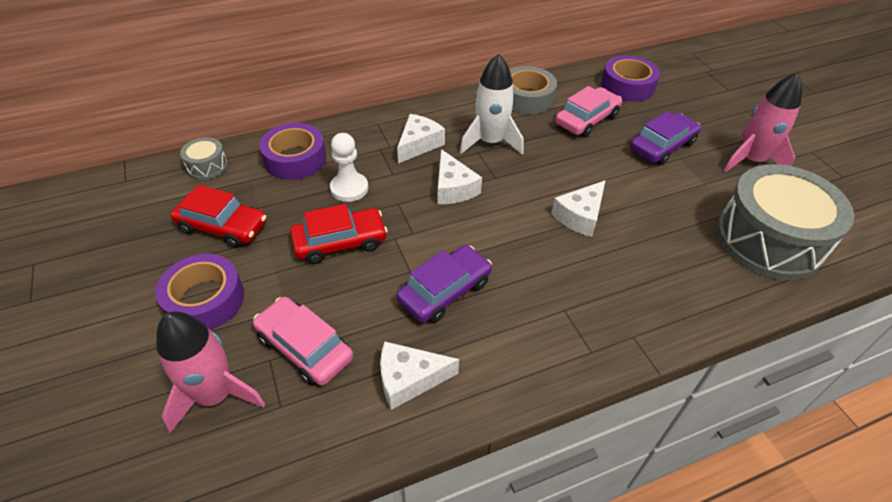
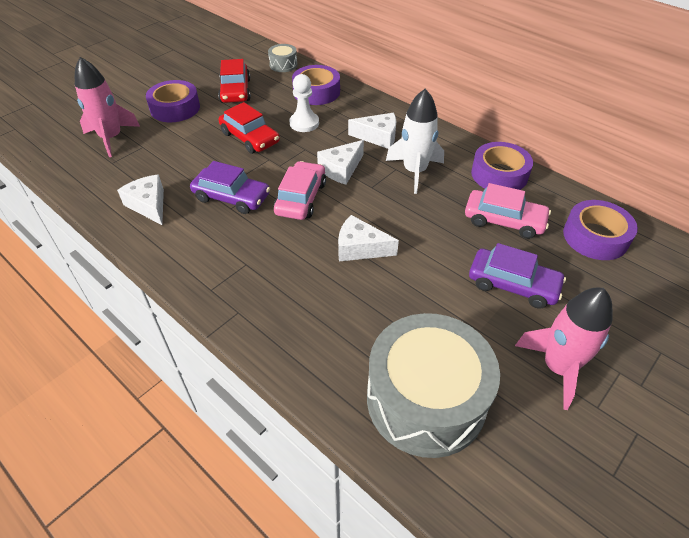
camera: 65 degrees right, 0 degrees up
(305, 347) = (156, 156): pink car -> pink car (301, 198)
(527, 97) = (499, 174): grey tape -> purple tape

